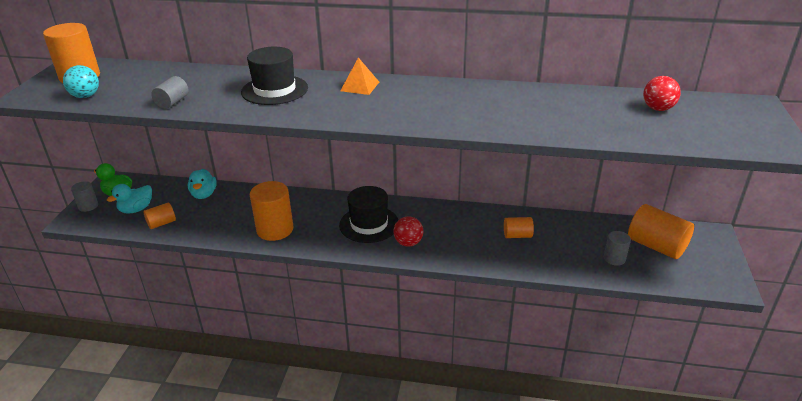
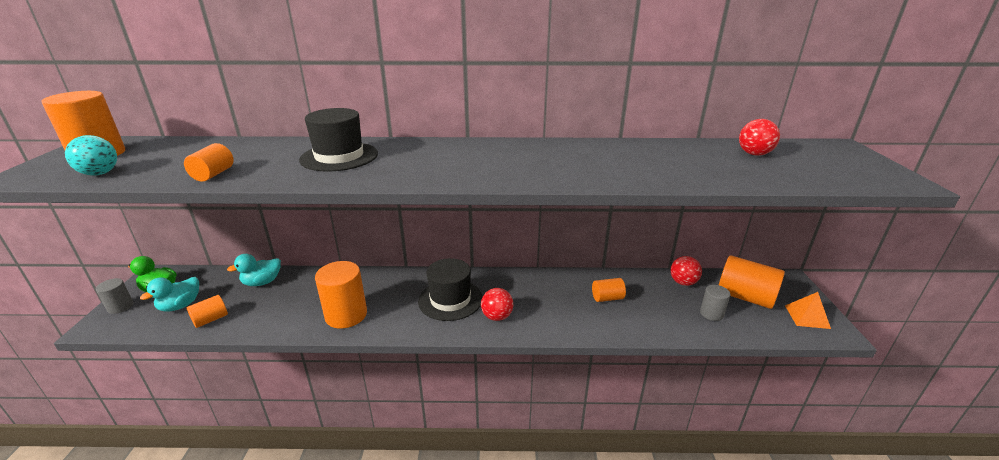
camera: 10 degrees left, 5 degrees down
(172, 102) = (213, 174): grey cylinder -> orange cylinder
(204, 194) = (262, 282): turquoise duck -> turquoise duck turned 75 degrees clockwise
(360, 86) = (436, 149): orange pyramid -> orange pyramid (807, 317)
(599, 227) = (683, 282): none -> red ball

